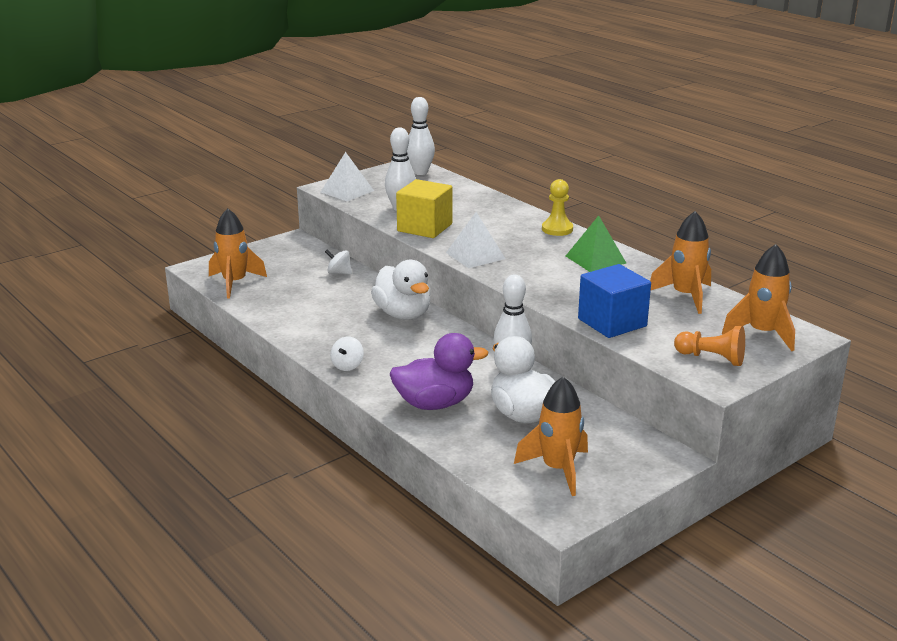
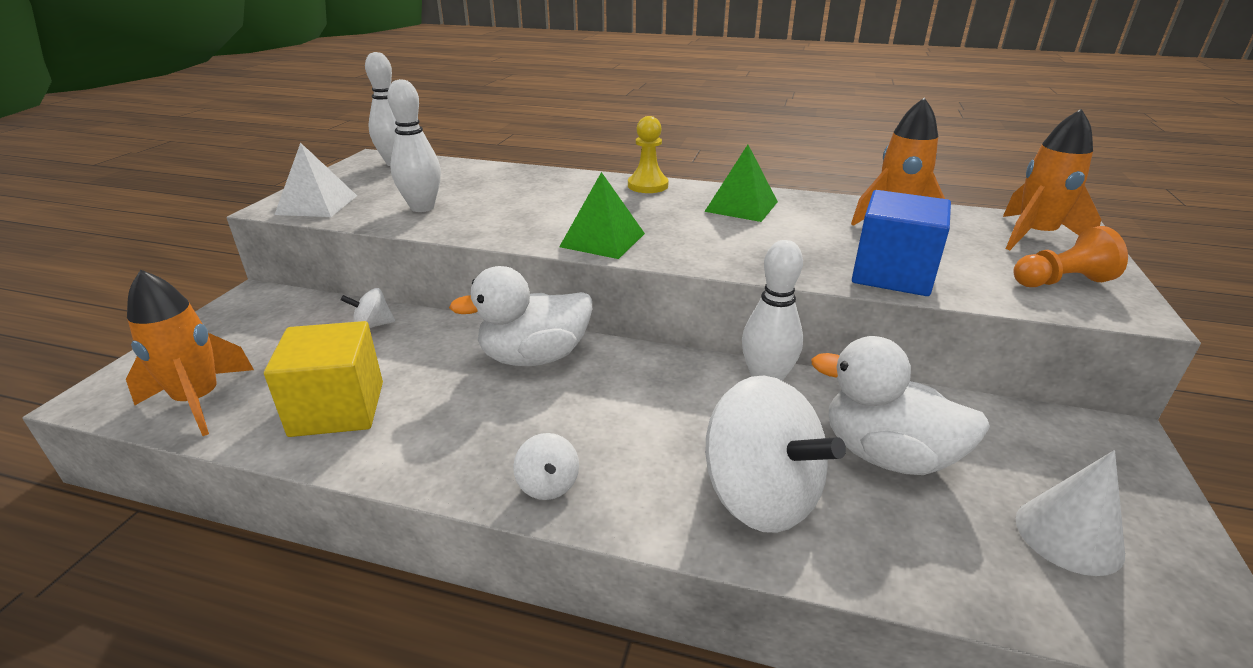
camera: 35 degrees left, 5 degrees up
(403, 314) = (534, 357): white duck -> white duck turned 135 degrees clockwise
(424, 227) = (487, 223): yellow cube -> yellow cube (337, 409)
(435, 404) = (760, 496): purple duck -> white spinning top
(475, 255) = (602, 240): white pyramid -> green pyramid
(558, 469) = (1068, 535): orange rocket -> white cone

